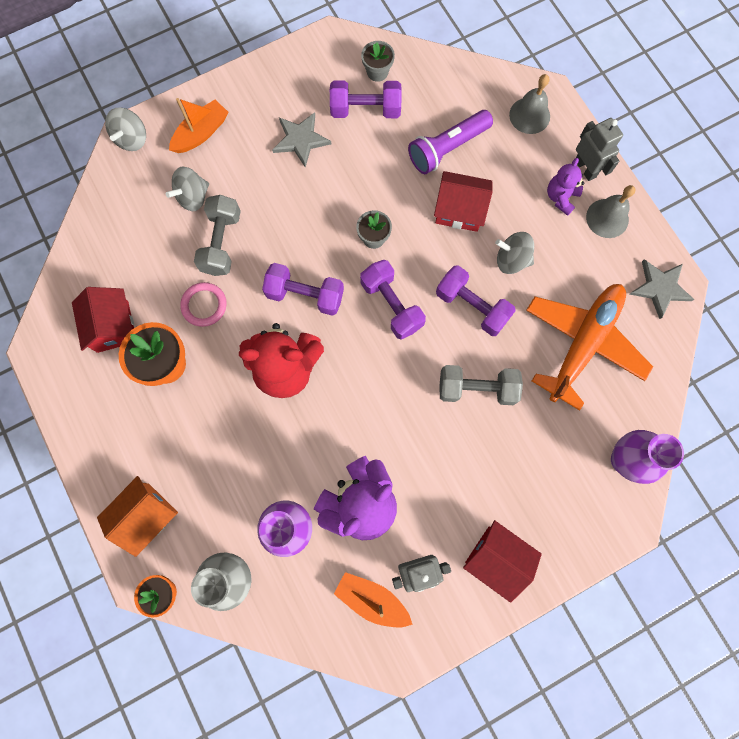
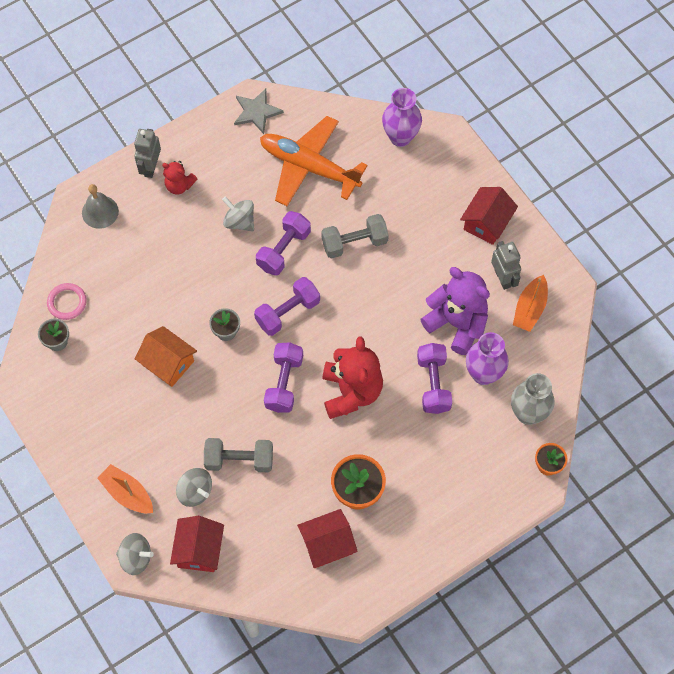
camera: 95 degrees left, 10 degrees down
(146, 515) = (489, 488): orange house -> orange house (168, 363)
(204, 305) = (300, 467): pink ring -> pink ring (67, 302)
(301, 140) = (131, 402): grey star -> none
(365, 110) = (98, 348): purple dumbbell -> purple dumbbell (433, 384)
(447, 148) = (135, 277): purple flashlight -> none
(459, 210) = (195, 264): red house -> red house (199, 550)
(476, 389) = (354, 243): grey dumbbell -> grey dumbbell turned 75 degrees clockwise
(511, 260) = (239, 221): grey spinning top -> grey spinning top turned 120 degrees clockwise
(561, 197) = (179, 185): purple teddy bear -> red teddy bear
(585, 168) = (150, 167): grey robot -> grey robot turned 45 degrees counterclockwise
(607, 218) = (196, 150): grey bell -> none

